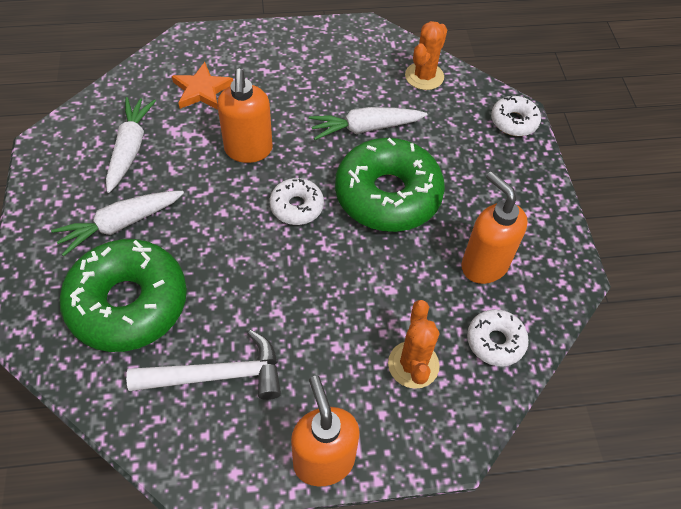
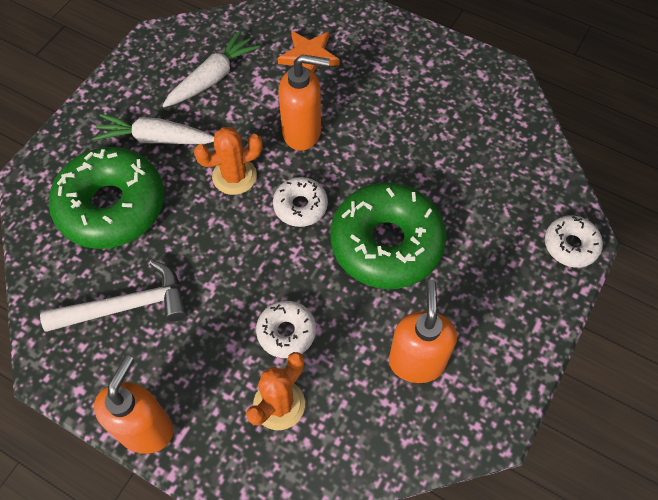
camera: 40 degrees right, 5 degrees up
(217, 375) = (126, 306): white hammer -> white hammer turned 45 degrees counterclockwise
(248, 150) = (302, 132): orange soap dispenser -> orange soap dispenser turned 120 degrees counterclockwise
(365, 128) = (420, 170): white carrot -> none
(424, 76) = (520, 150): orange cactus -> orange cactus (234, 176)
(495, 341) = (365, 435): white donut -> white donut (286, 332)

